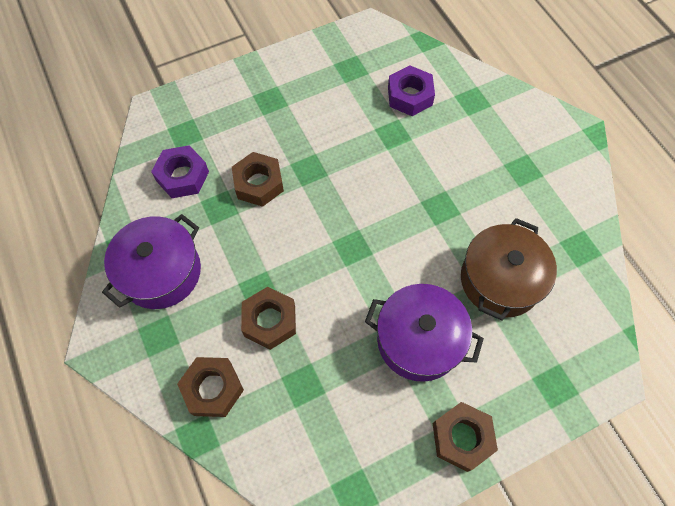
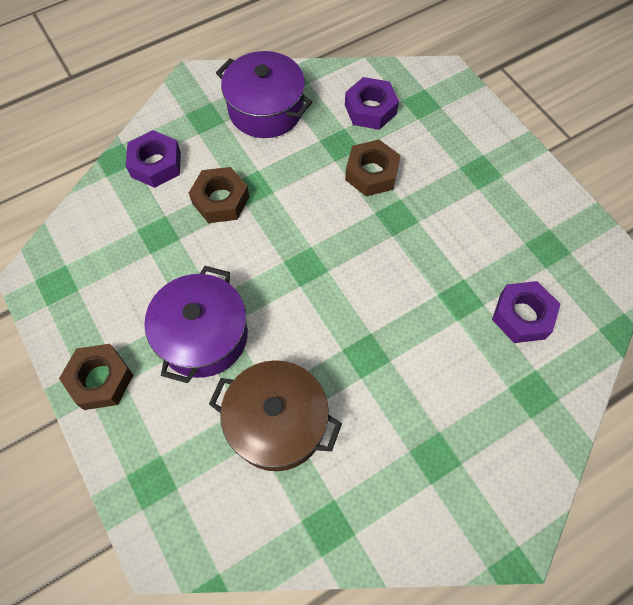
camera: 85 degrees right, 0 degrees up
(213, 389) = (156, 164): brown nut -> purple nut

